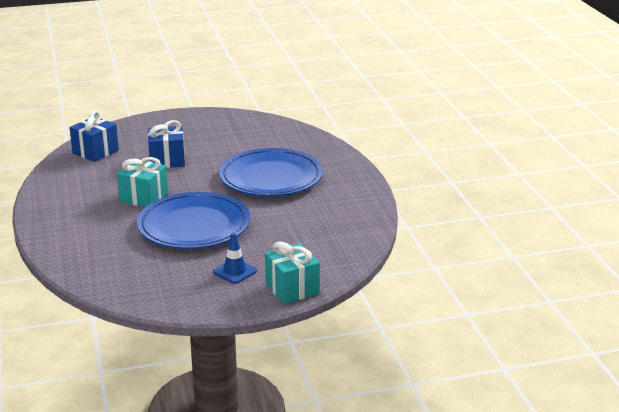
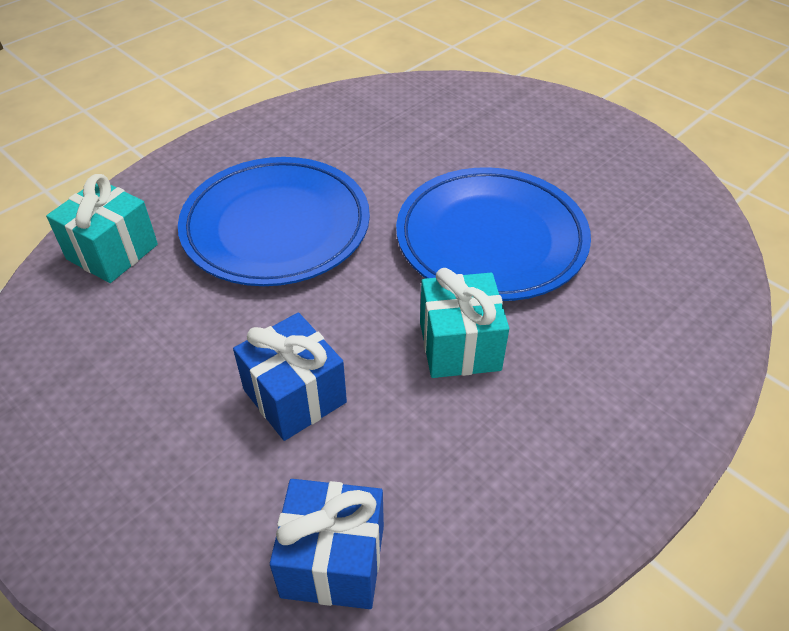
camera: 120 degrees left, 20 degrees up
(235, 271) = (556, 154): blue traffic cone -> none
(292, 288) = (541, 102): turquoise gift -> turquoise gift (112, 252)

